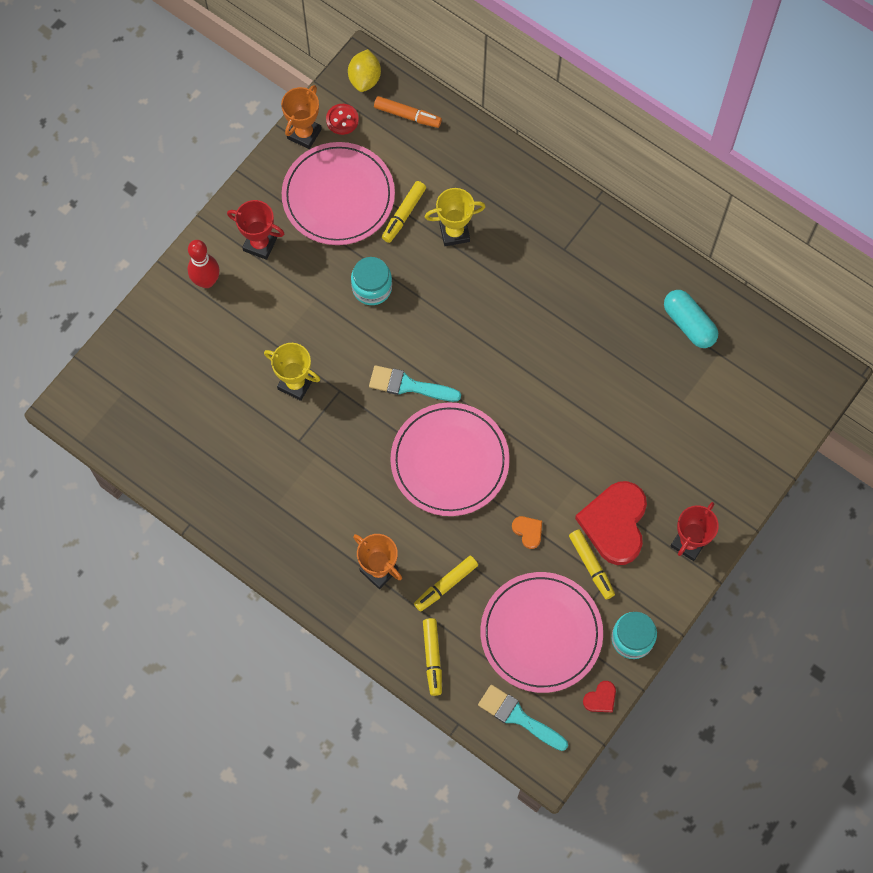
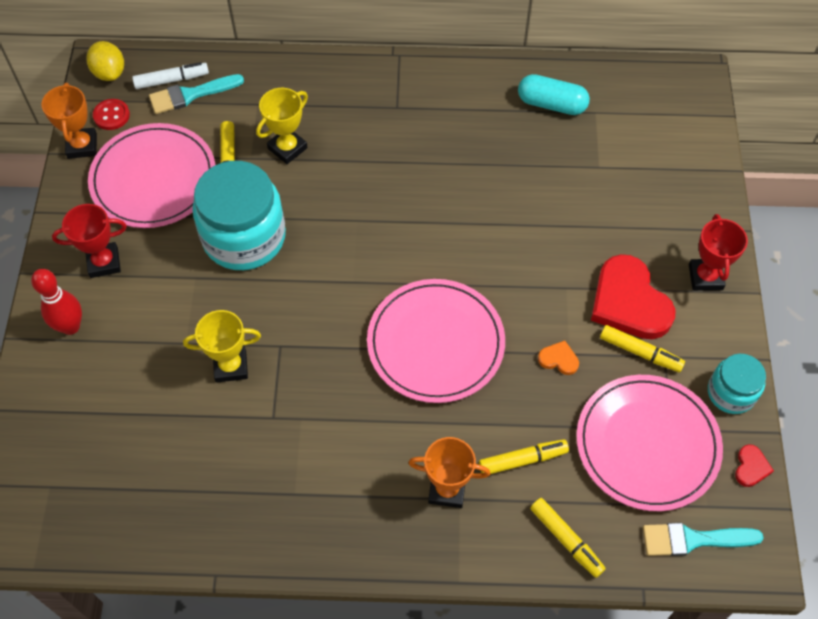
camera: 35 degrees left, 10 degrees down
(372, 288) = (244, 237): turquoise jar -> turquoise jar, size x1.85
(407, 115) = (172, 80): orange marker -> white marker
(409, 385) = (344, 300): turquoise brush -> turquoise brush (191, 95)
(446, 585) = (522, 460): yellow marker -> yellow marker turned 120 degrees counterclockwise

